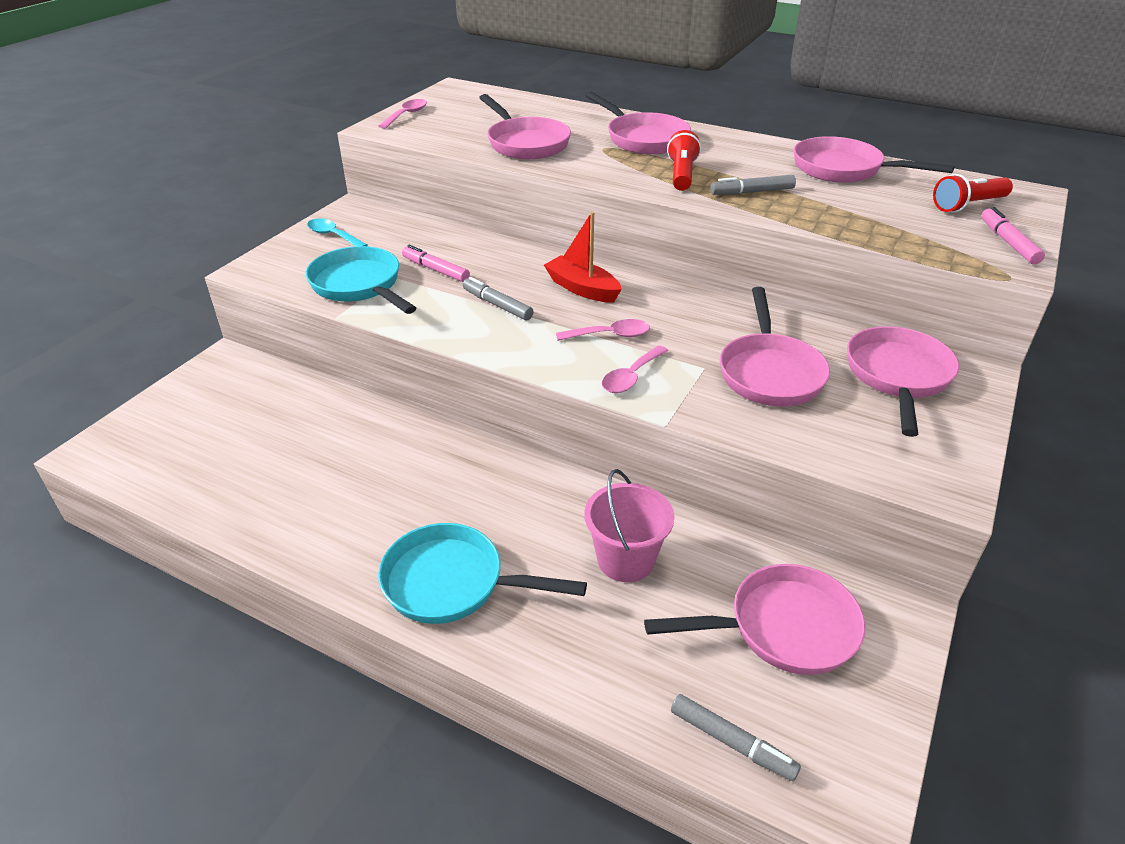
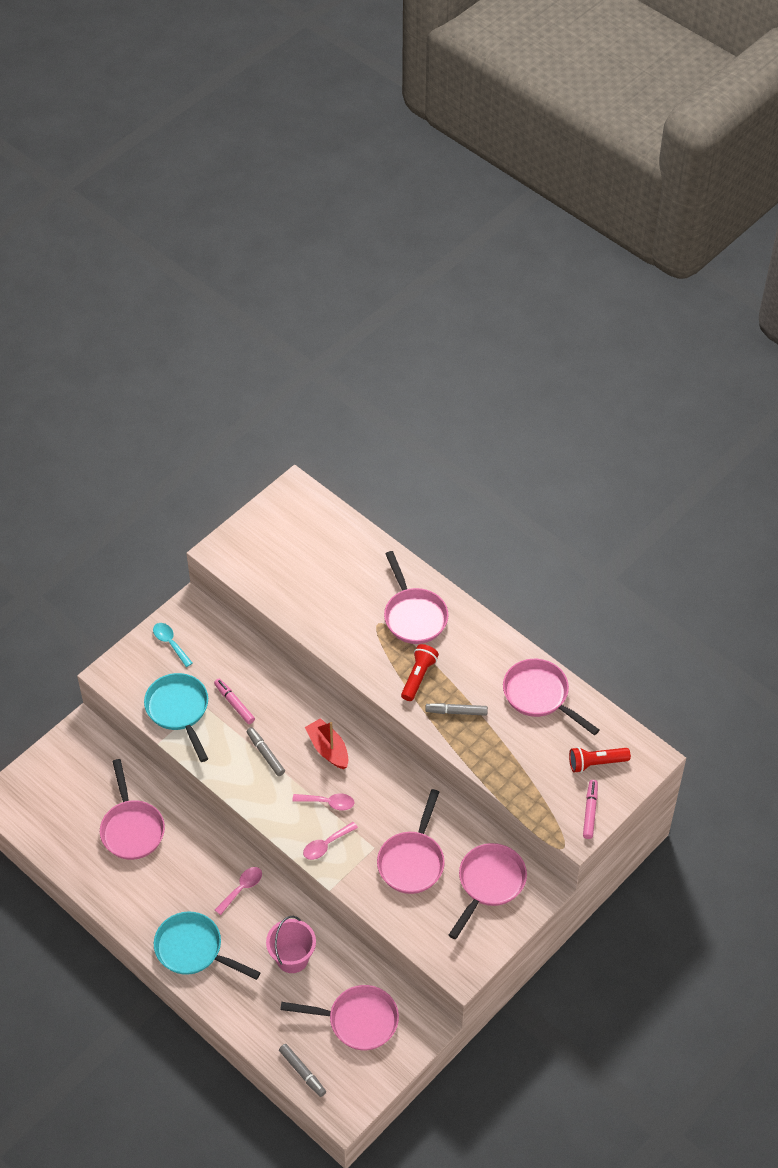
camera: 15 degrees right, 15 degrees up
(406, 115) = (244, 534): pink spoon -> pink spoon (242, 888)
(525, 143) = (322, 603): pink pan -> pink pan (132, 828)

